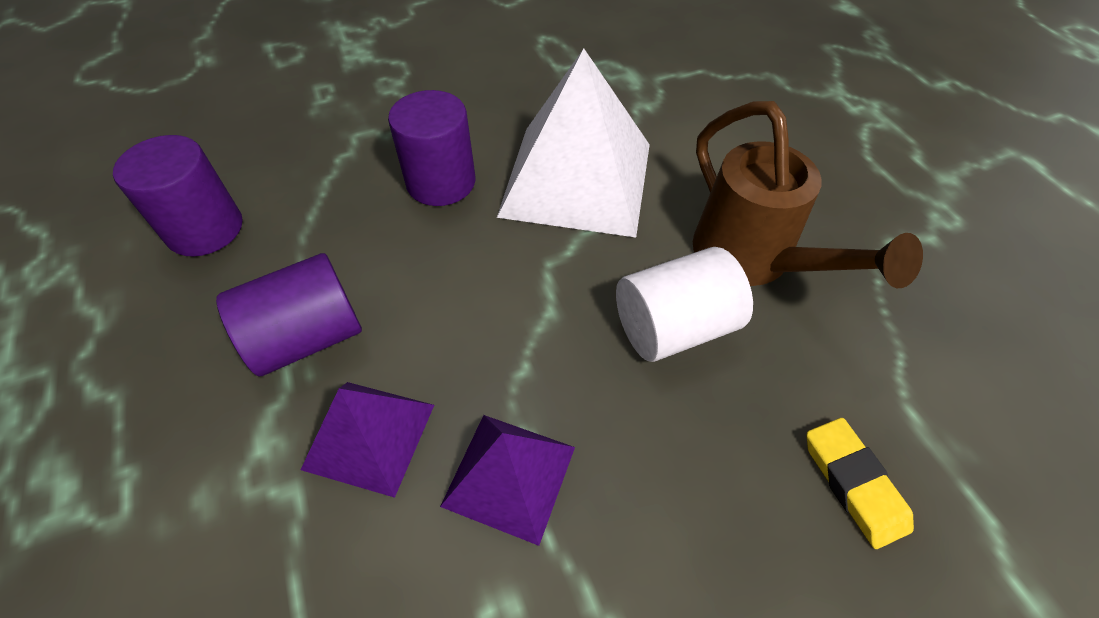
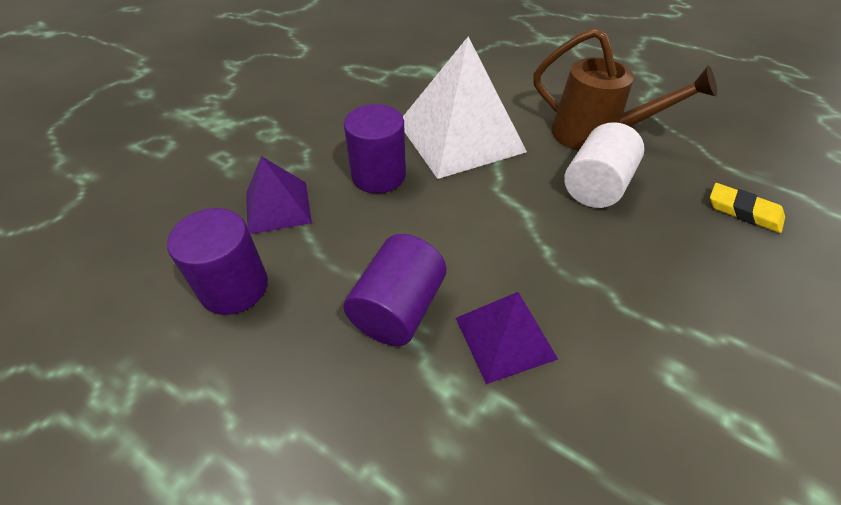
camera: 35 degrees left, 5 degrees down
(509, 476) = (603, 306): purple pyramid -> purple pyramid (278, 207)

